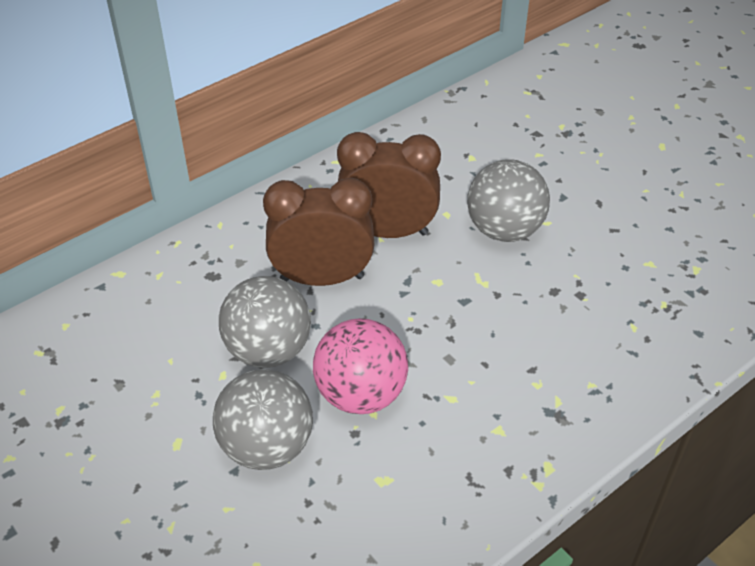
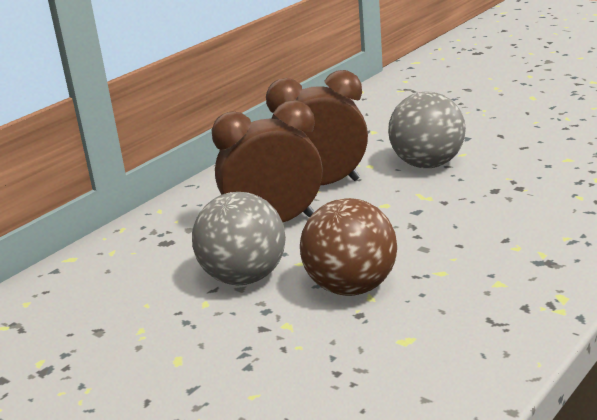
camera: 10 degrees left, 20 degrees down
(267, 446) = (274, 342): grey ball -> none
(361, 394) = (351, 287): pink ball -> brown ball

